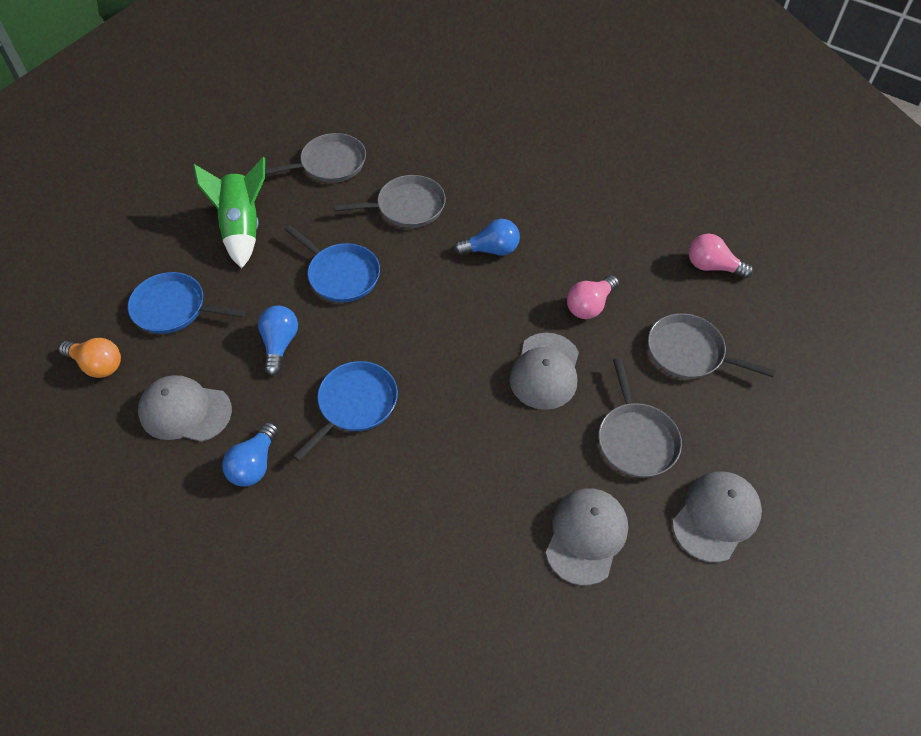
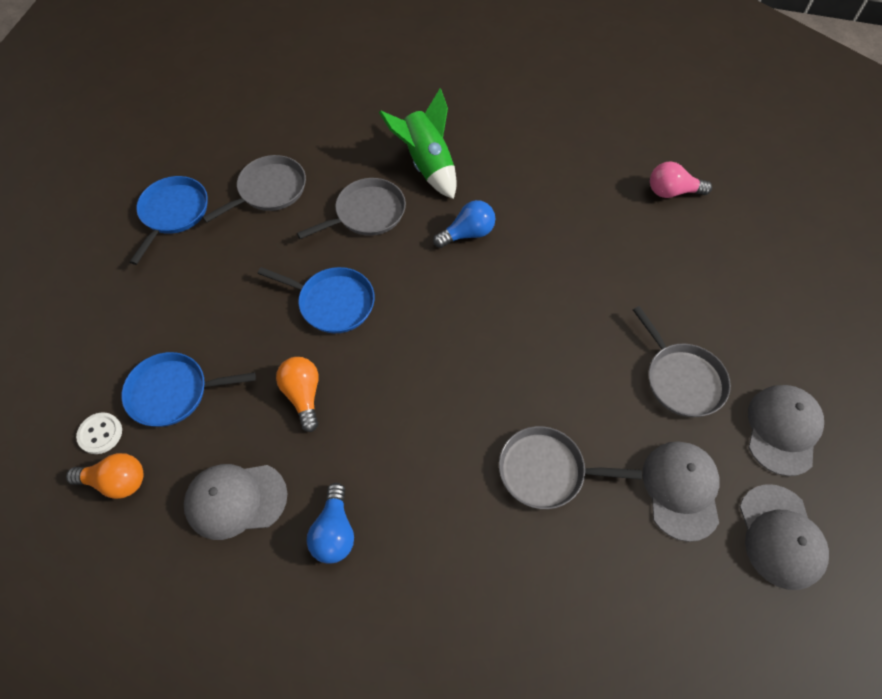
camera: 20 degrees left, 5 degrees up
(101, 323) = (100, 434): none -> white button
(242, 228) = (208, 283): green rocket -> green rocket (427, 164)
(280, 344) = (303, 395): blue light bulb -> orange light bulb
(355, 404) = (407, 433): blue pan -> blue pan (173, 213)
(545, 371) = (572, 339): grey cap -> grey cap (780, 536)
(590, 305) = (582, 262): pink light bulb -> none
(689, 352) = (689, 280): grey pan -> grey pan (546, 471)

